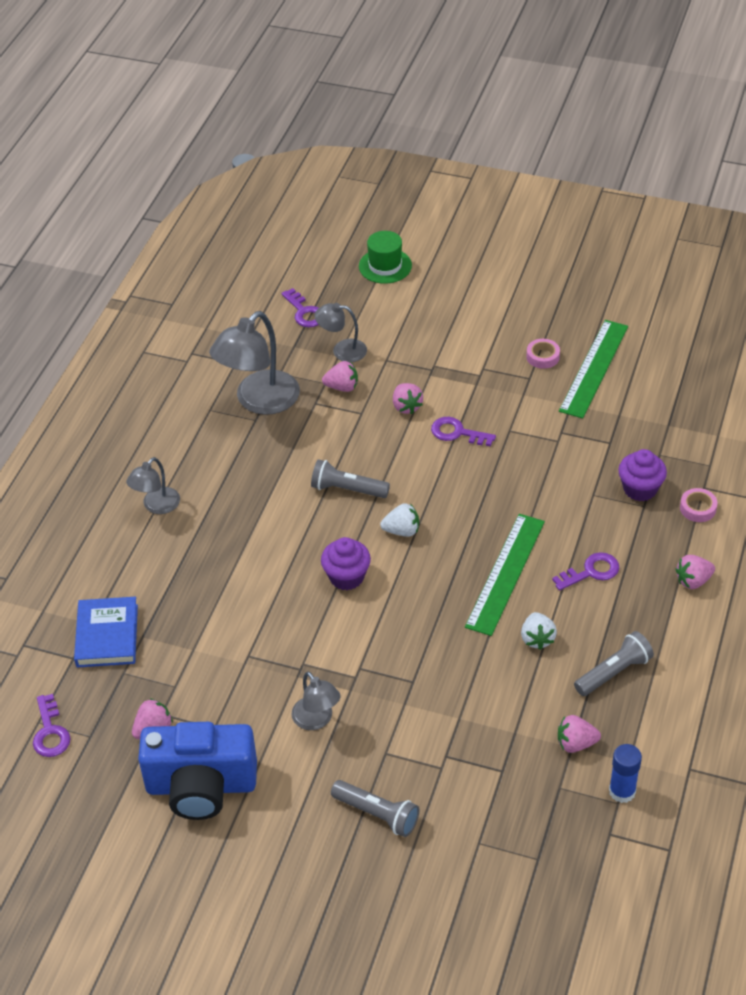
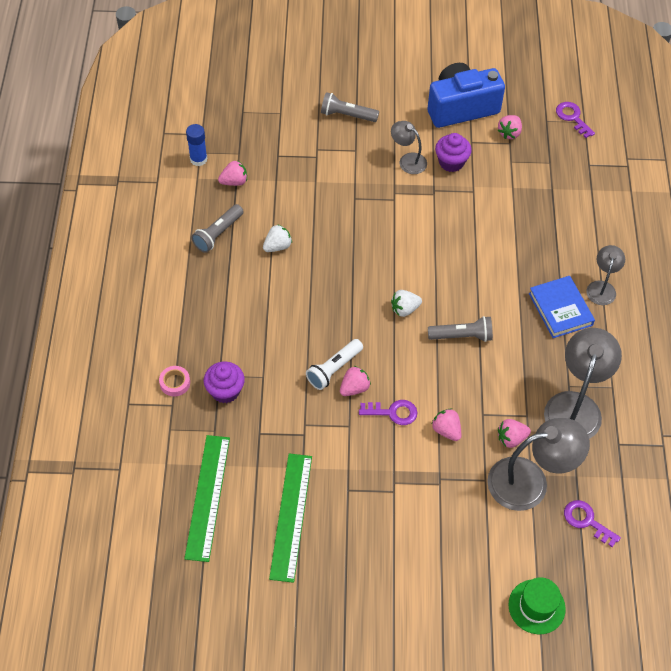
camera: 160 degrees right, 10 degrees up
(107, 635) = (576, 183): blue book -> blue book (560, 309)
(342, 350) = (530, 481): grey lamp -> grey lamp, size x1.82
(346, 577) = (431, 262): purple cupcake -> purple cupcake (451, 162)
(505, 573) = (314, 291): green ruler -> green ruler (207, 497)
(508, 486) = (334, 369): none -> white flashlight
(537, 639) = (277, 246): white strawberry -> white strawberry turned 75 degrees clockwise
(542, 357) = (342, 519): pink tape -> none
(591, 572) = (250, 307): purple key -> none
(693, 581) = (171, 317): pink strawberry -> pink strawberry (354, 388)

